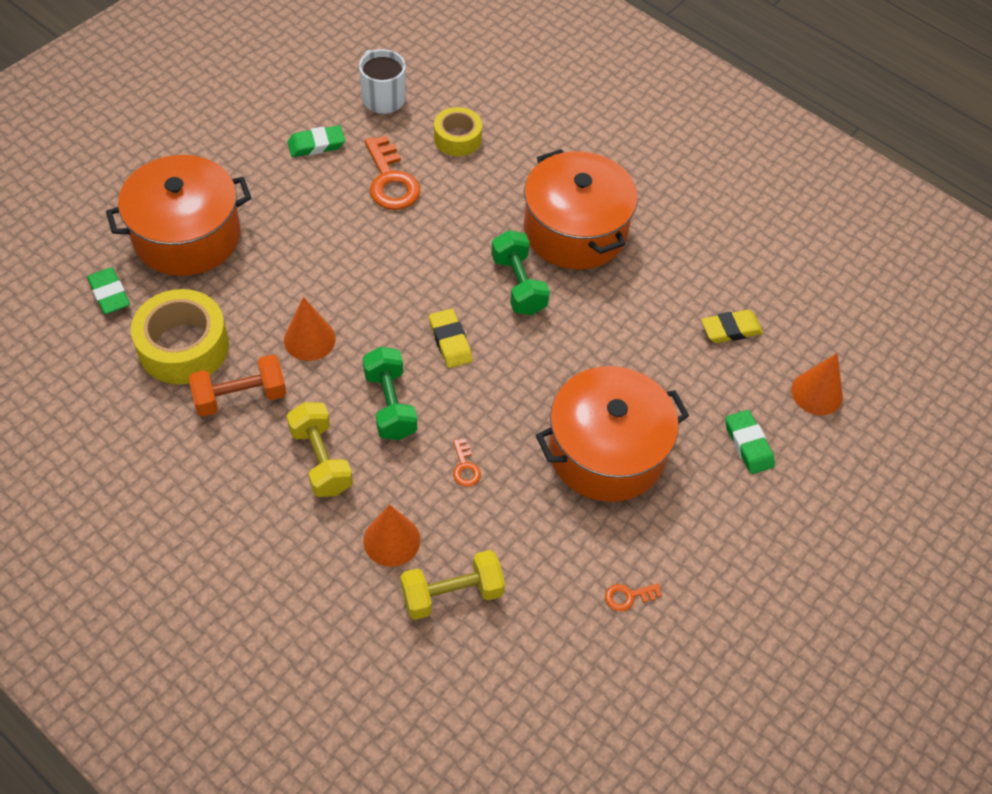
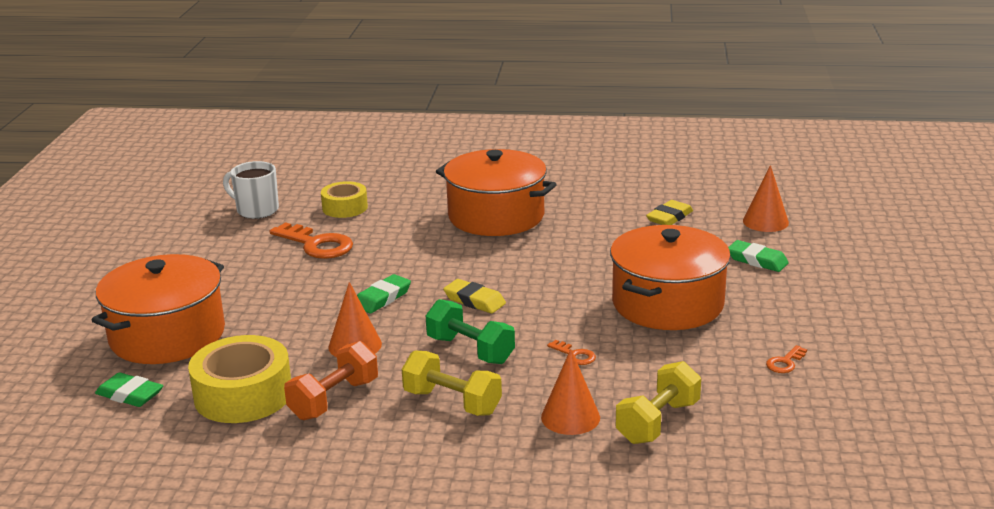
camera: 30 degrees left, 30 degrees down
(316, 145) = (228, 250): green eraser -> green eraser (382, 298)
(518, 285) = (489, 255): green dumbbell -> none

